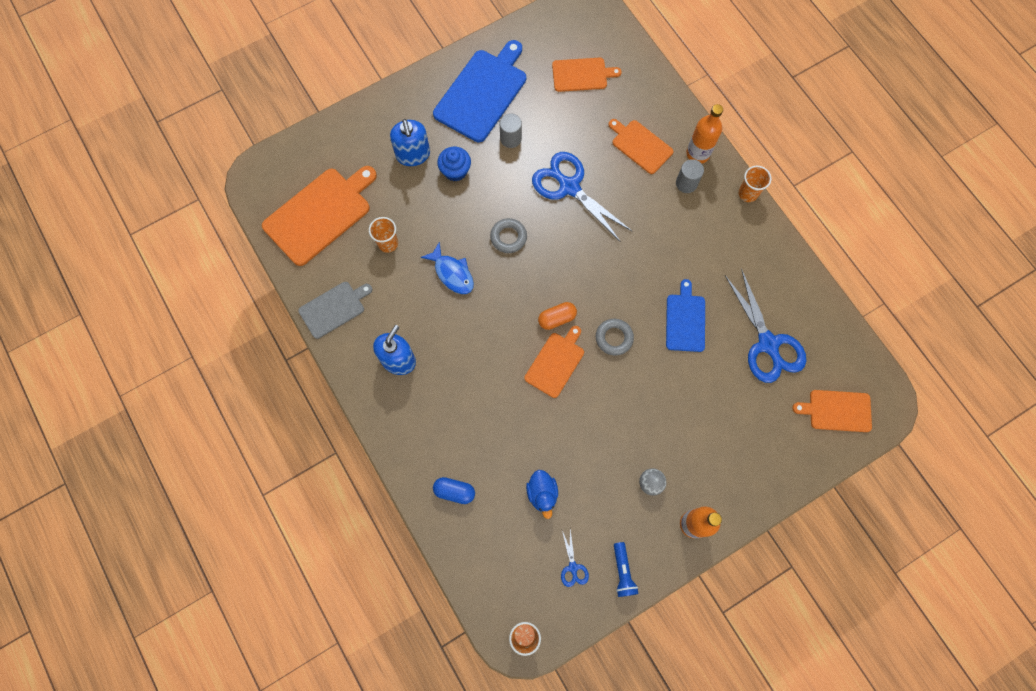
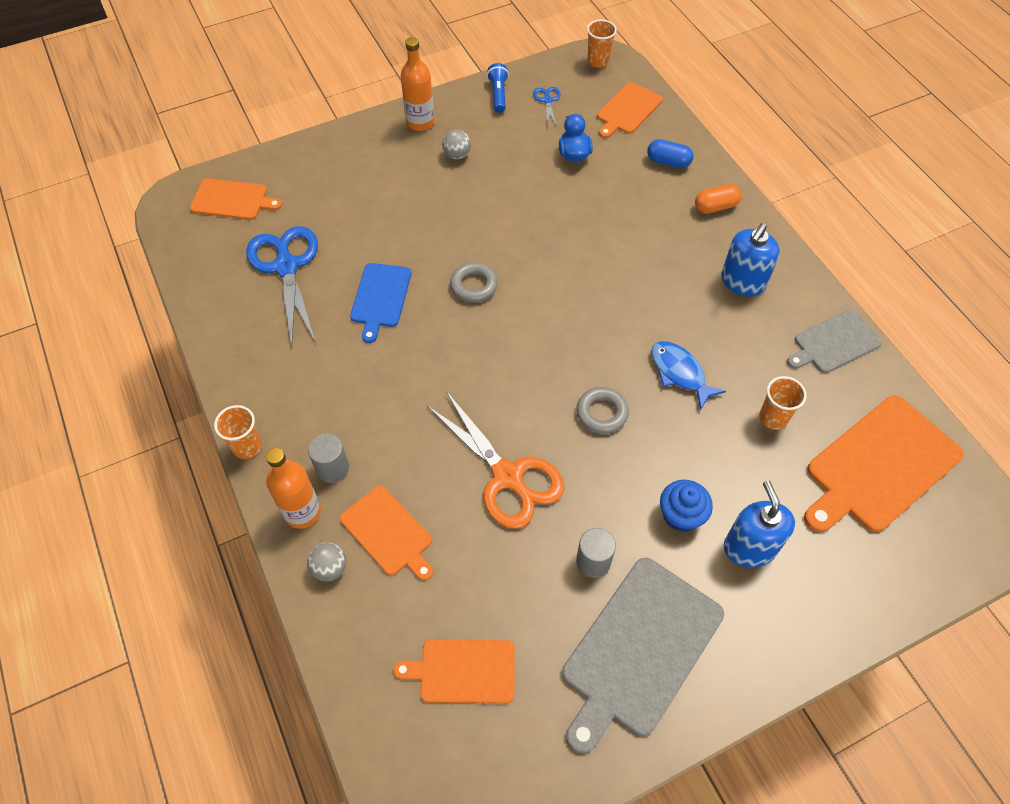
camera: 175 degrees left, 15 degrees down
(482, 93) = (639, 649): blue cutting board -> grey cutting board
(556, 363) = (548, 266): orange cutting board -> orange cutting board (628, 110)
(557, 318) = (543, 311): orange capsule -> orange capsule (715, 207)
(569, 187) = (507, 476): blue scissors -> orange scissors
(671, 122) = (330, 568): none -> grey ball

